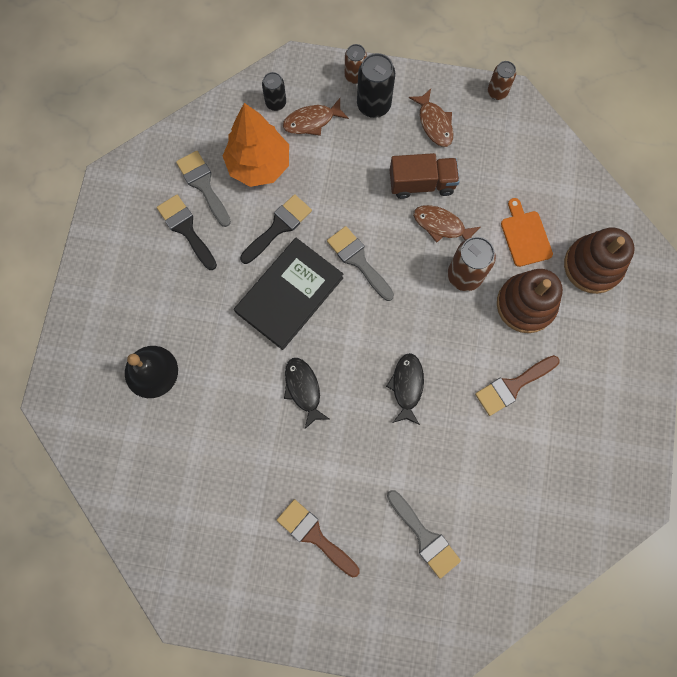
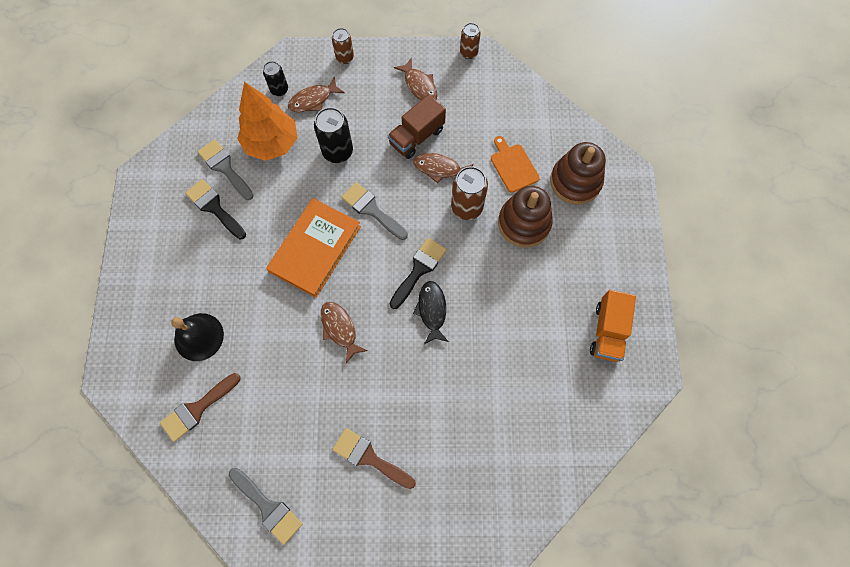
camera: 10 degrees left, 5 degrees down
(278, 227) = (297, 192): black brush -> black brush (419, 269)
(289, 294) = (315, 249): black book -> orange book
(303, 389) = (340, 329): black fish -> brown fish
(373, 105) = (365, 79): black can -> black can (337, 152)
(421, 183) = (416, 137): brown truck -> brown truck turned 150 degrees clockwise
(425, 537) = (470, 441): grey brush -> grey brush (268, 507)
(512, 386) = (525, 294): brown brush -> brown brush (197, 409)
(597, 444) = (607, 331): none -> orange truck

